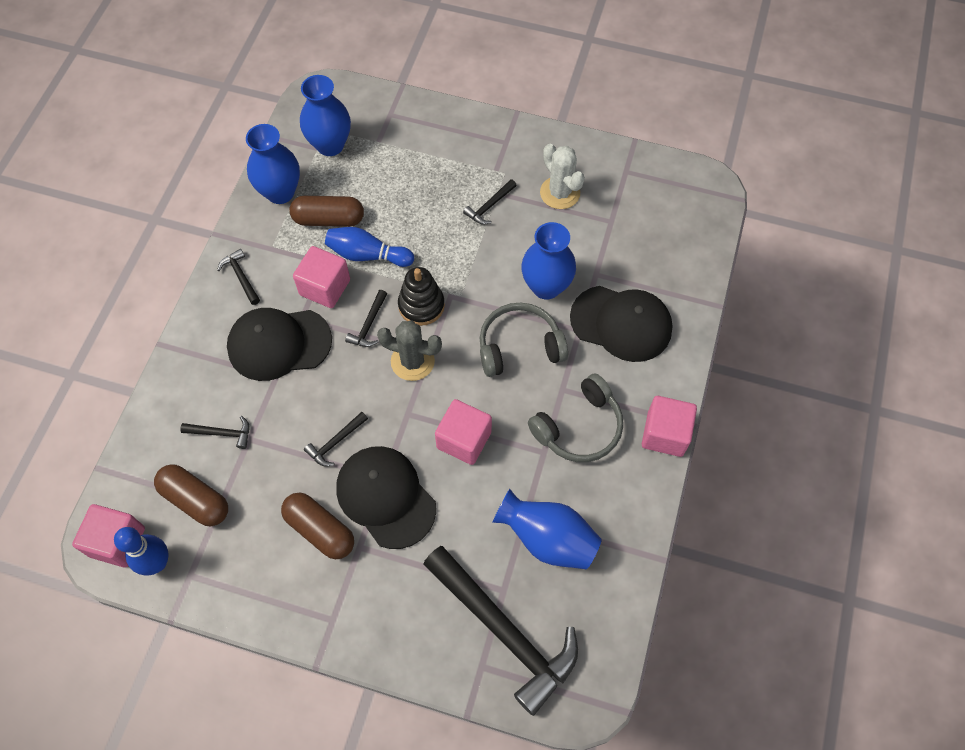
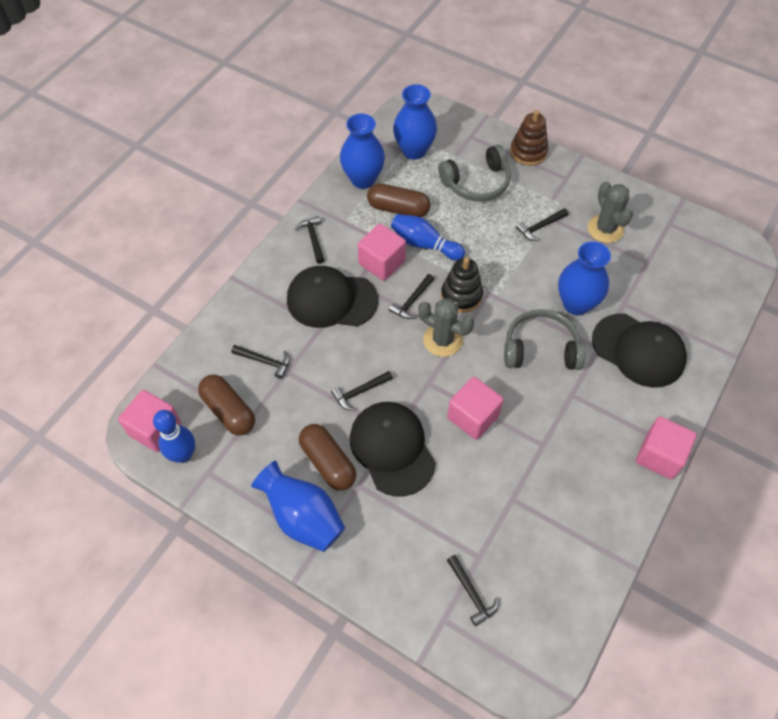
camera: 15 degrees right, 5 degrees down
(458, 120) = (528, 152): none -> brown stacking toy
(504, 631) = (471, 593): black hammer -> black hammer, size x0.41
(547, 539) = (529, 521): blue vase -> blue vase (303, 517)
(560, 193) = (605, 229): white cactus -> grey cactus
(579, 427) = (580, 431): grey headphones -> grey headphones (476, 183)

